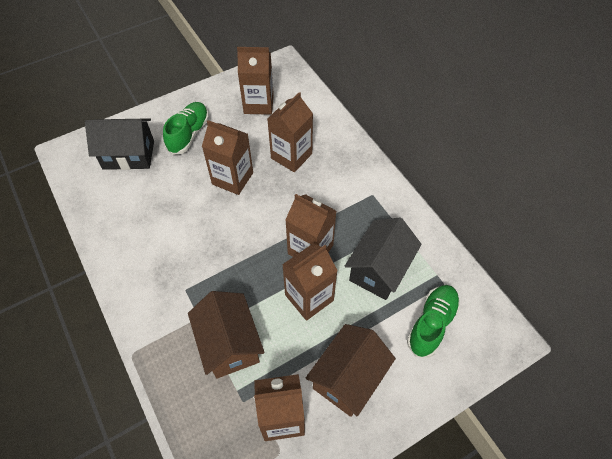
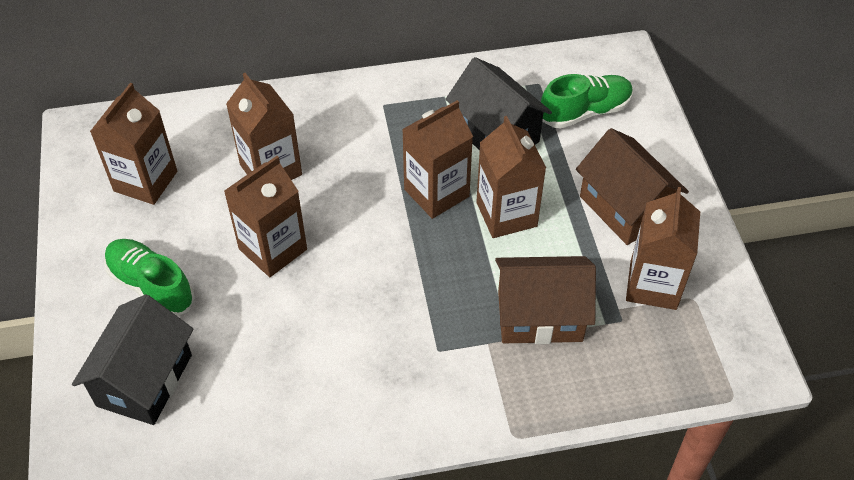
camera: 70 degrees left, 5 degrees down
(431, 324) = (585, 112): green shoe -> green shoe turned 105 degrees clockwise

